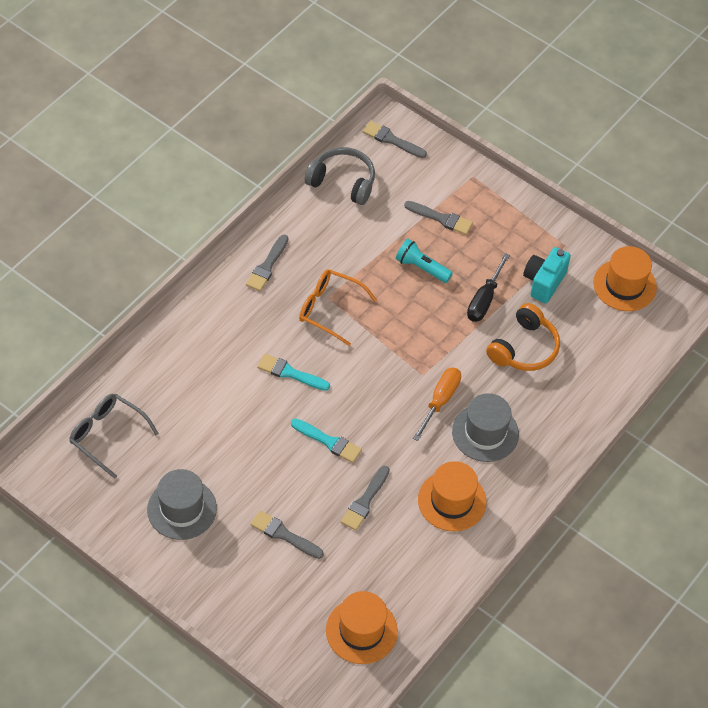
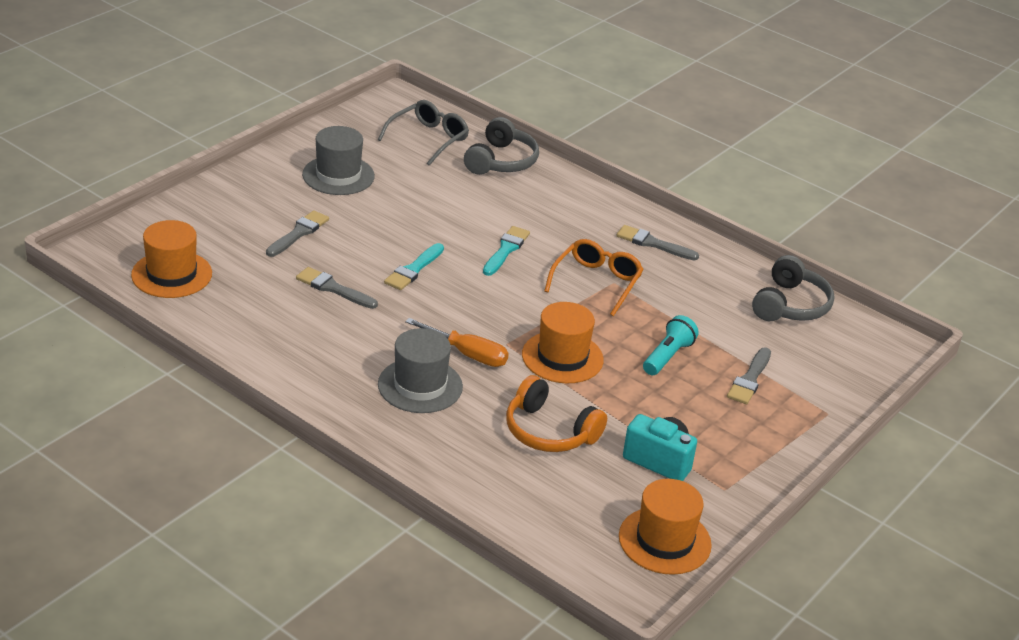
camera: 90 degrees right, 20 degrees down
(143, 375) = (501, 161): none -> grey headphones
(391, 140) = (870, 349): grey brush -> none
(452, 501) = (326, 351): orange hat -> orange hat (562, 357)
(484, 299) = (624, 404): black screwdriver -> none

